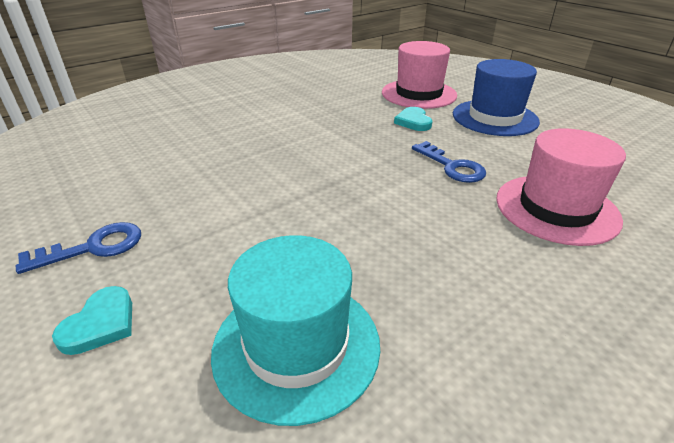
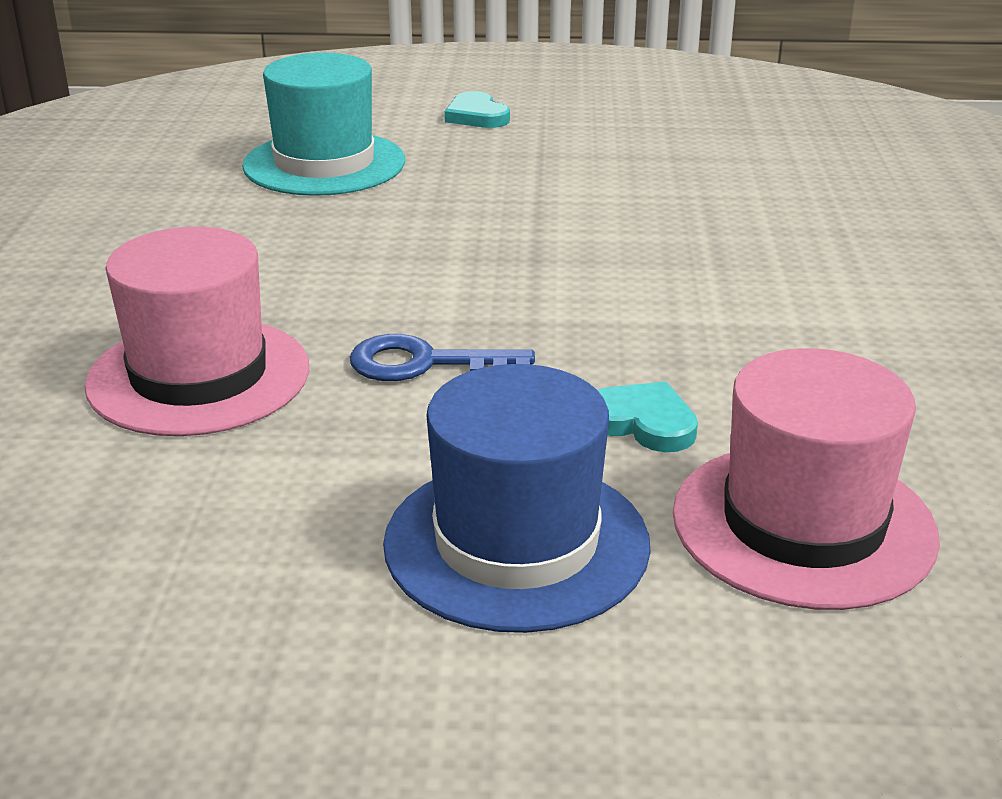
camera: 130 degrees right, 5 degrees down
(93, 247) = (598, 126): blue key -> none

